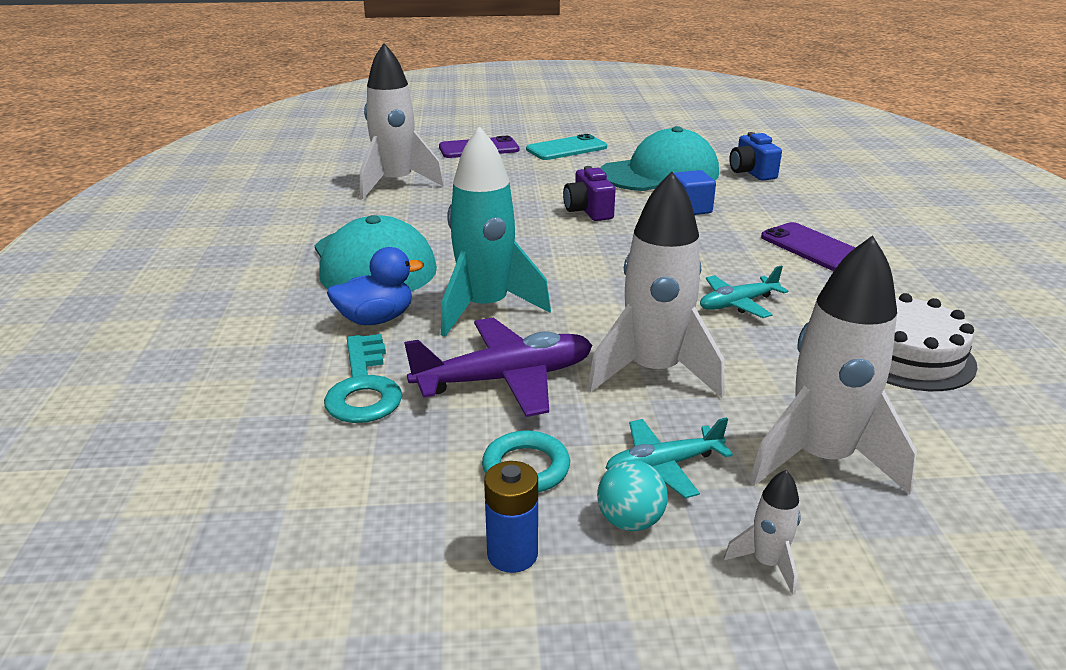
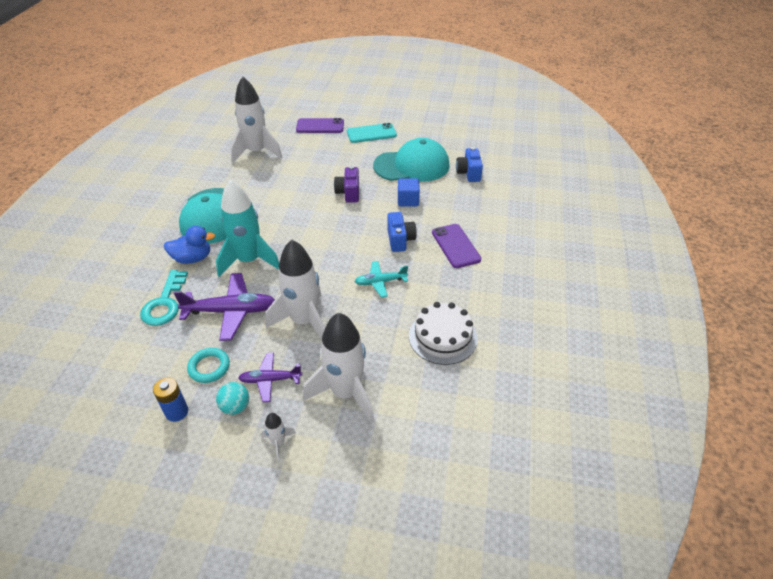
camera: 15 degrees right, 15 degrees up
(663, 466) = (270, 380): turquoise plane -> purple plane
(720, 252) = (400, 240): none -> blue camera

